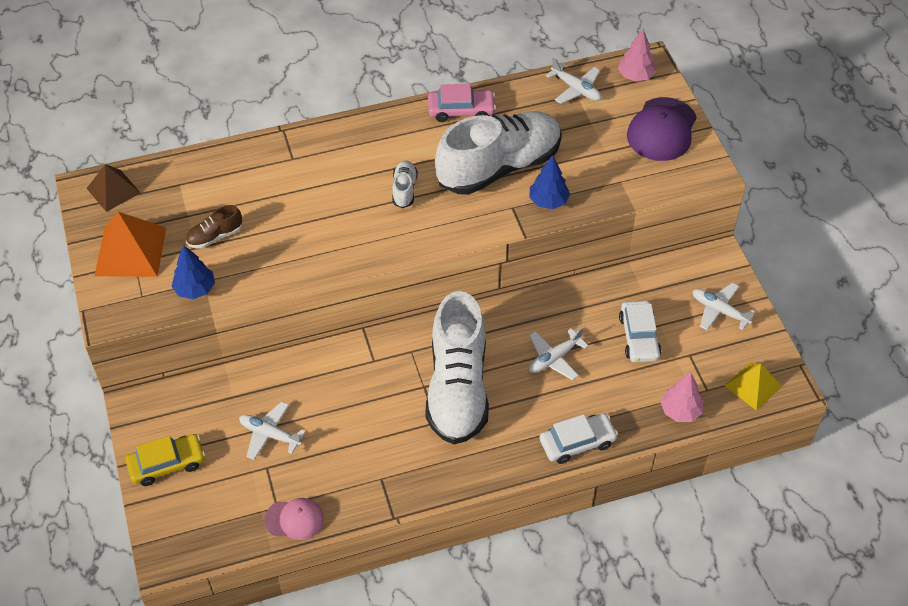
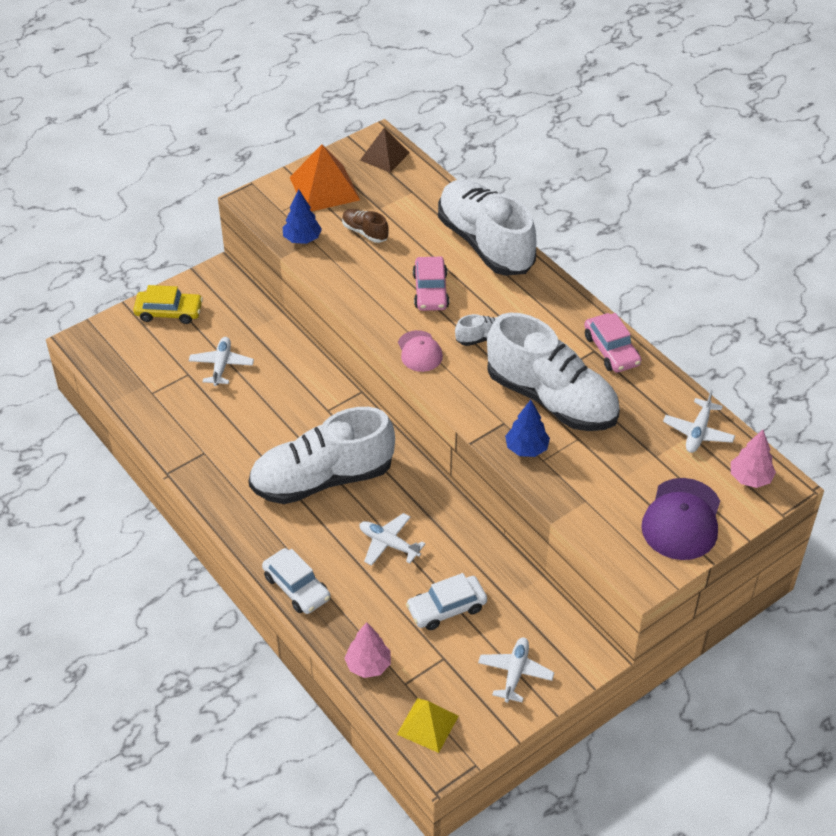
camera: 70 degrees right, 5 degrees down
(167, 464) = (169, 312): yellow car -> yellow car turned 45 degrees counterclockwise
(283, 152) = (485, 243): none -> white shoe
(294, 519) = (143, 408): pink cap -> pink cap (419, 351)
(324, 210) = (430, 291): none -> pink car
(662, 130) = (682, 519): purple cap -> purple cap turned 75 degrees counterclockwise

